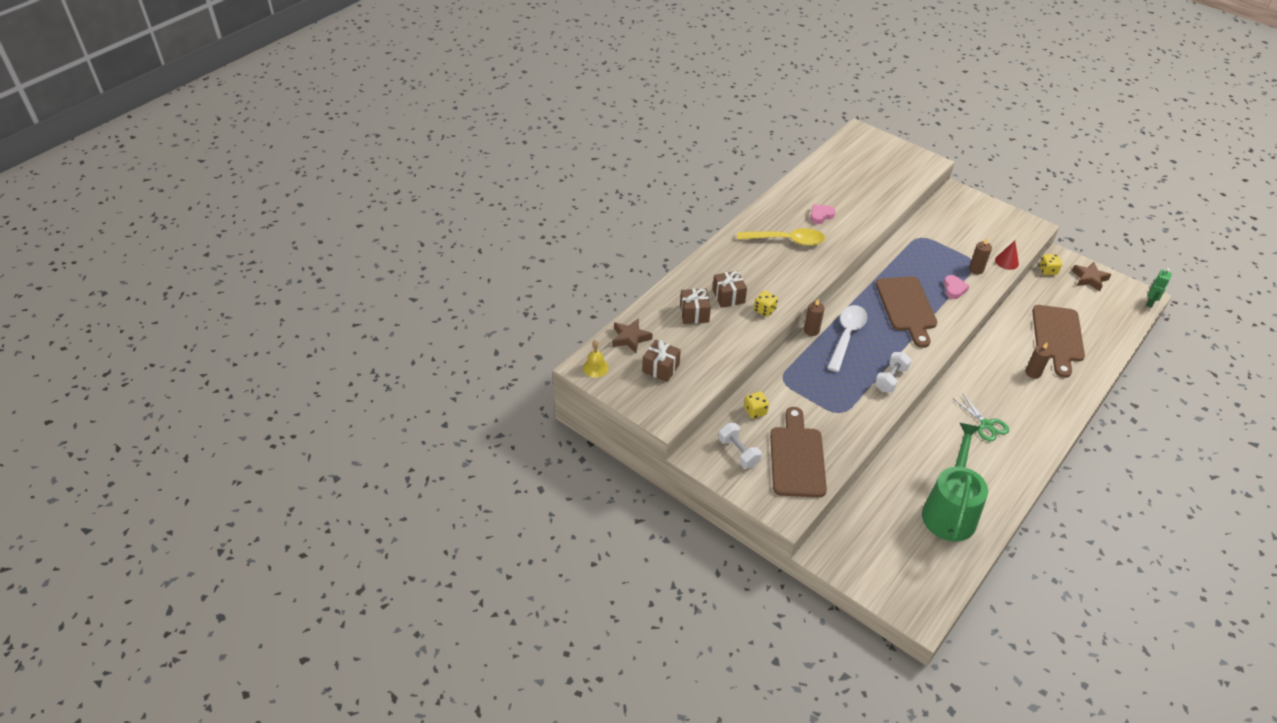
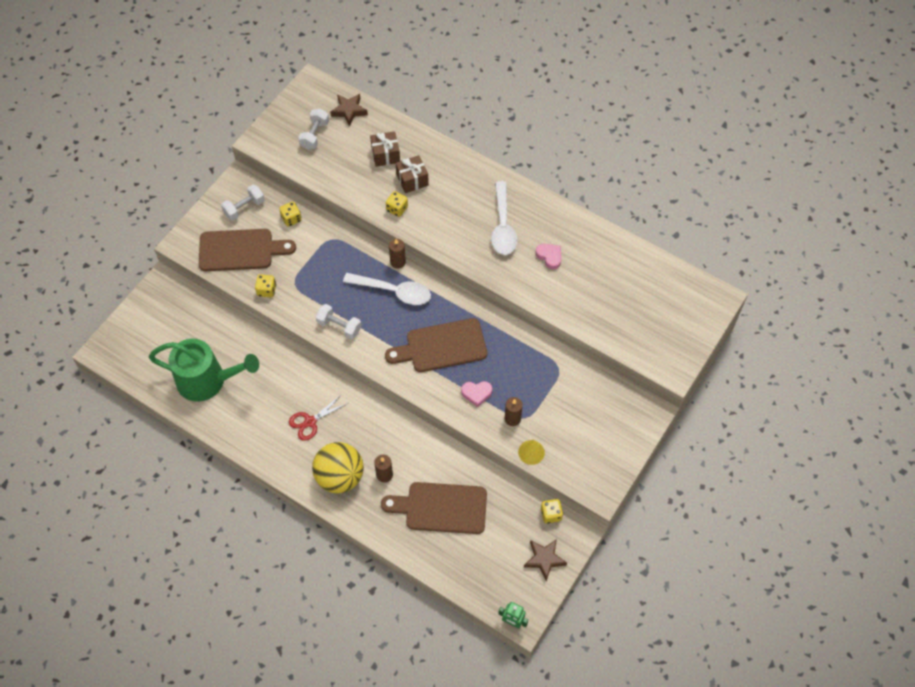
camera: 85 degrees right, 15 degrees up
(595, 367) = (311, 90): yellow bell -> none
(661, 368) = (314, 135): brown gift -> white dumbbell
(786, 240) = (503, 226): yellow spoon -> white spoon
(849, 436) = (266, 290): none -> yellow dice
(986, 425) = (310, 422): green scissors -> red scissors
(1006, 261) = (531, 452): red cone -> yellow cone
(1042, 405) = (340, 477): none -> yellow ball

